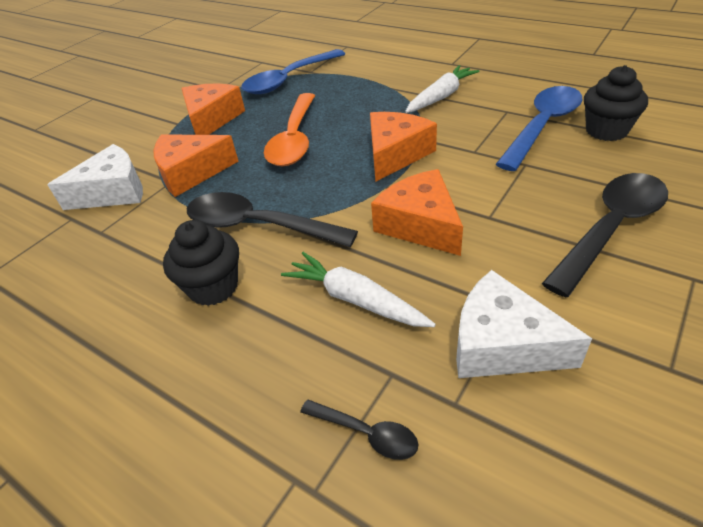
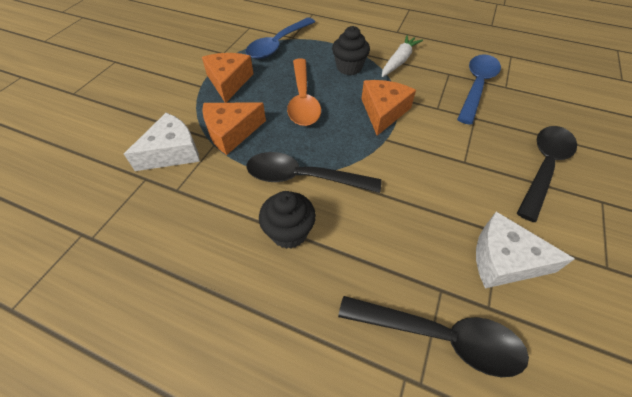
camera: 15 degrees left, 10 degrees up
(355, 299) = (396, 234): white carrot -> none
(367, 433) = (440, 336): black spoon -> black spoon, size x2.11
(420, 224) = (420, 170): orange cheese -> none
(606, 130) = (519, 89): black cupcake -> black cupcake (349, 68)

